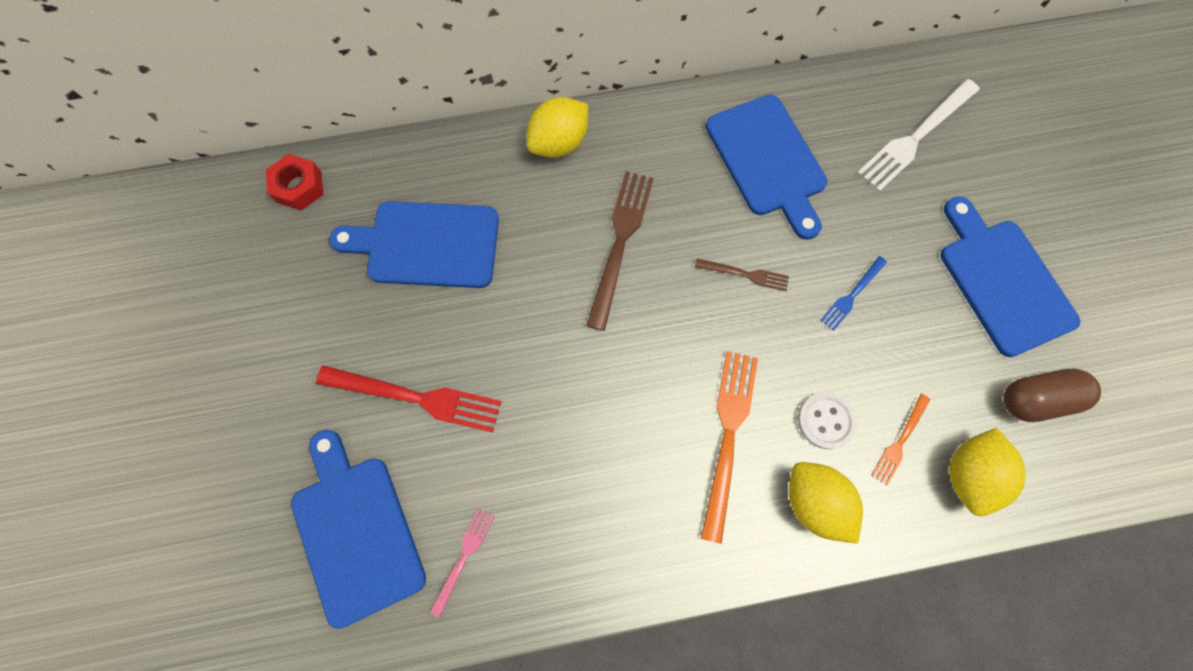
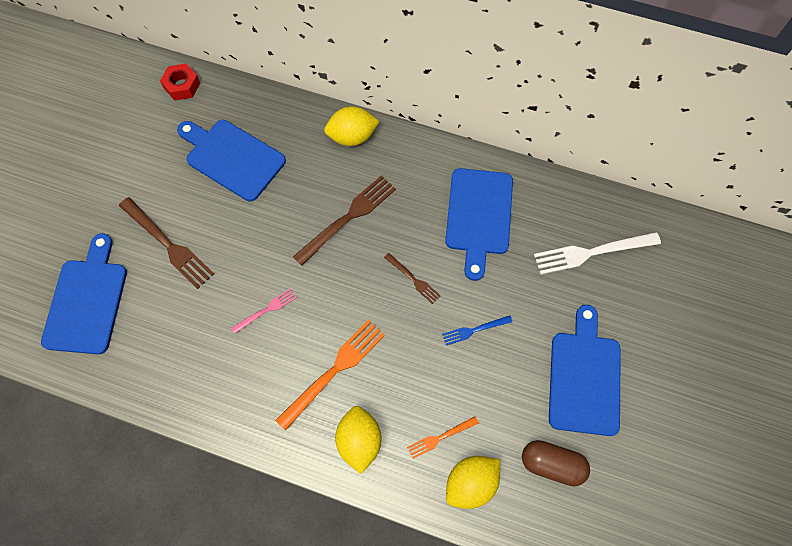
camera: 30 degrees right, 5 degrees down
(418, 398) = (169, 245): red fork -> brown fork
(464, 556) = (135, 350): pink fork -> pink fork (267, 309)
(825, 421) = (401, 397): white button -> none

